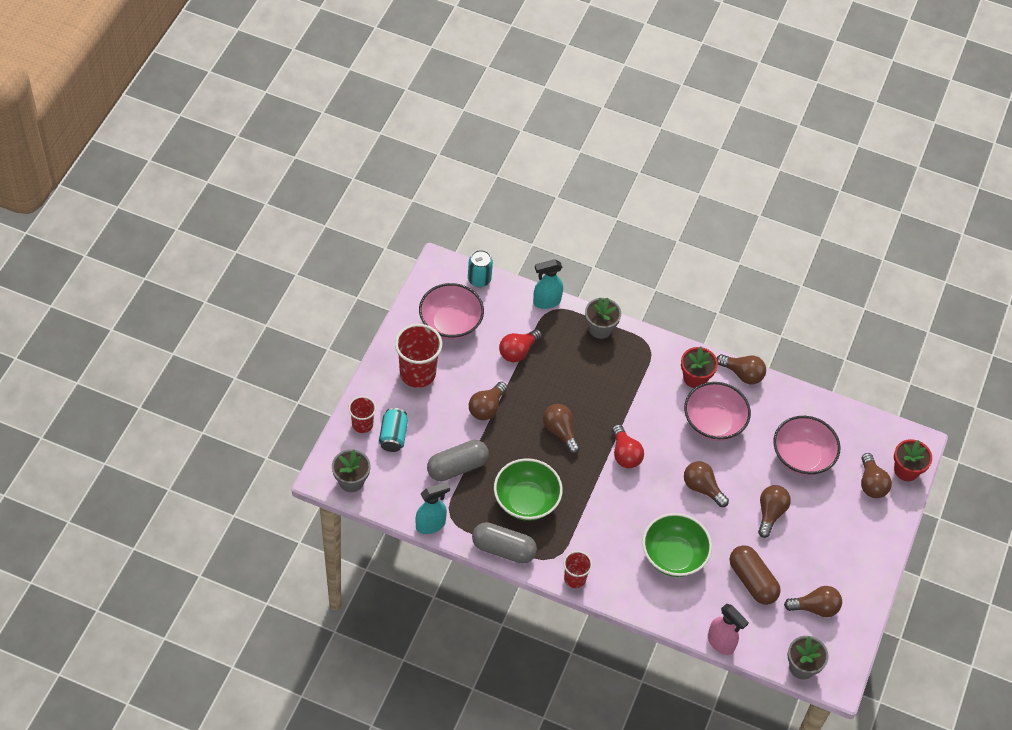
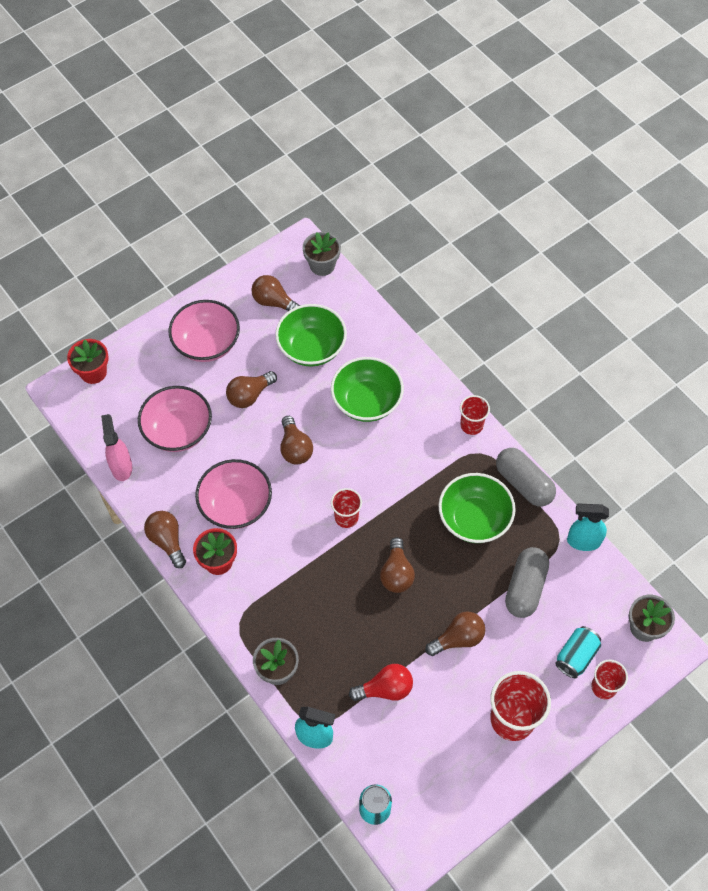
camera: 145 degrees left, 5 degrees up
(450, 323) = (441, 765): pink bowl -> pink bowl (207, 343)
(457, 467) = (525, 588): grey capsule -> grey capsule turned 75 degrees counterclockwise
(625, 454) = (346, 517): red light bulb -> red cup
(721, 643) = (377, 313): pink spray bottle -> pink spray bottle (121, 467)
(752, 581) = (311, 348): brown capsule -> green bowl
(871, 483) = (135, 376): brown light bulb -> none

